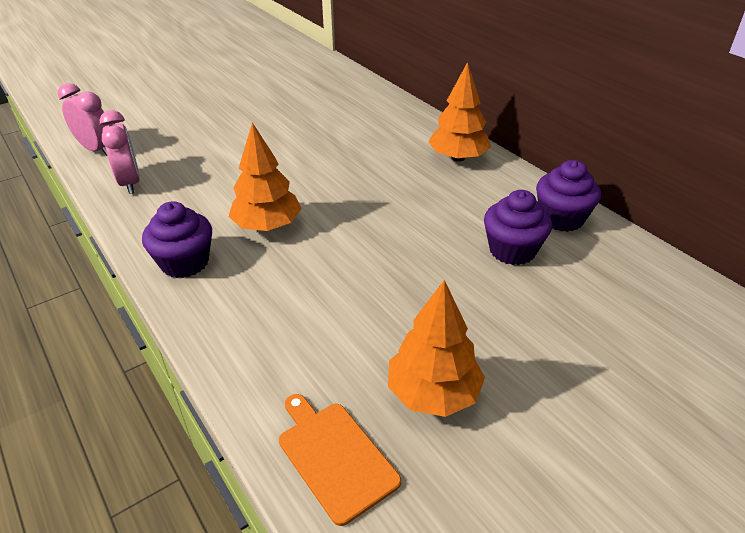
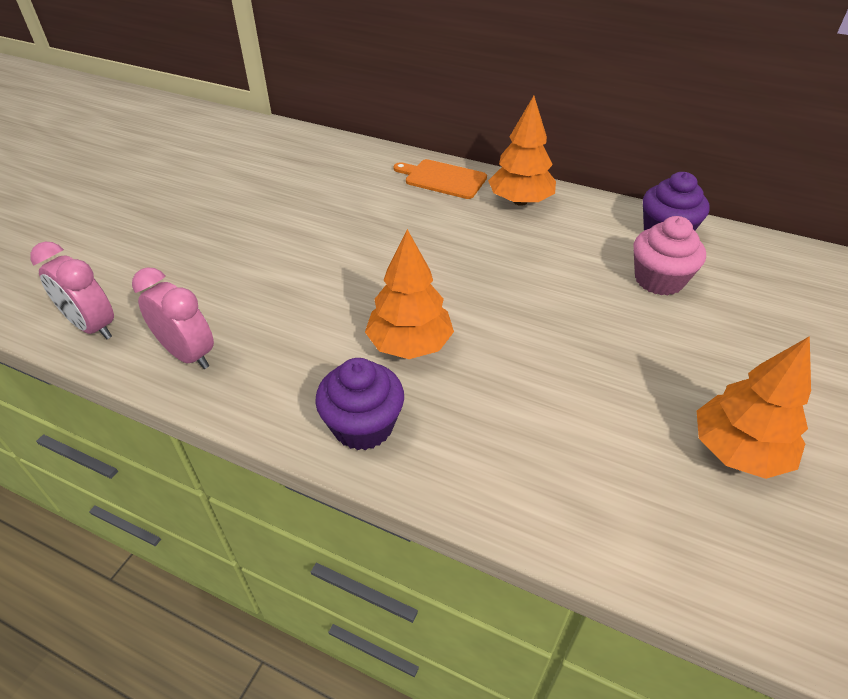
camera: 30 degrees left, 5 degrees up
(96, 149) = (93, 327): pink clock -> pink clock turned 150 degrees counterclockwise
(334, 456) = (726, 560): orange cutting board -> orange cutting board (442, 179)
(512, 250) = (659, 280): purple cupcake -> pink cupcake

